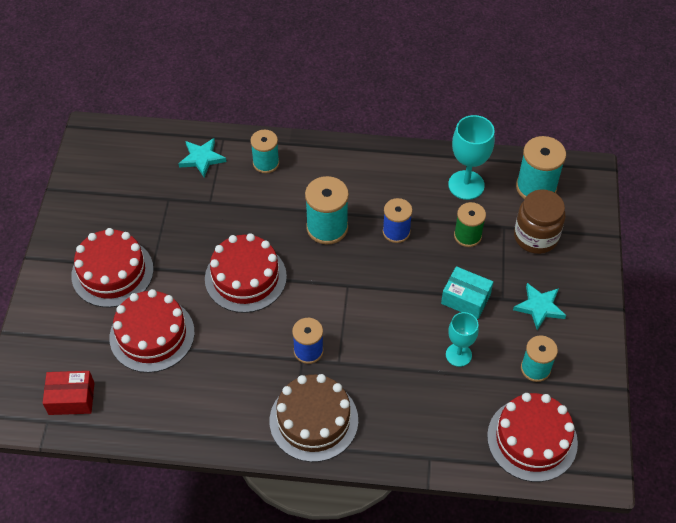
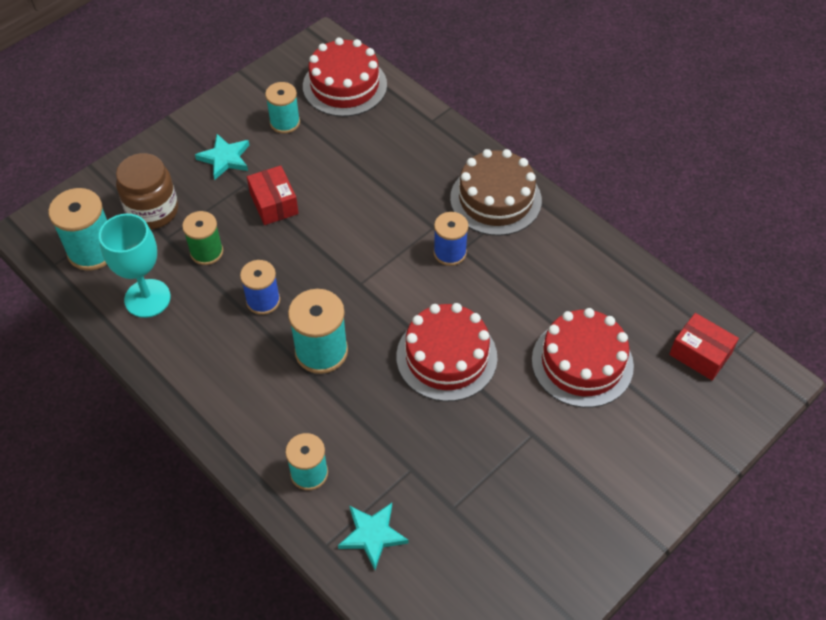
camera: 140 degrees left, 0 degrees up
(112, 272) = (578, 459): red cake -> none
(458, 355) = (330, 169): turquoise goblet -> none
(465, 299) = (274, 203): turquoise box -> red box

